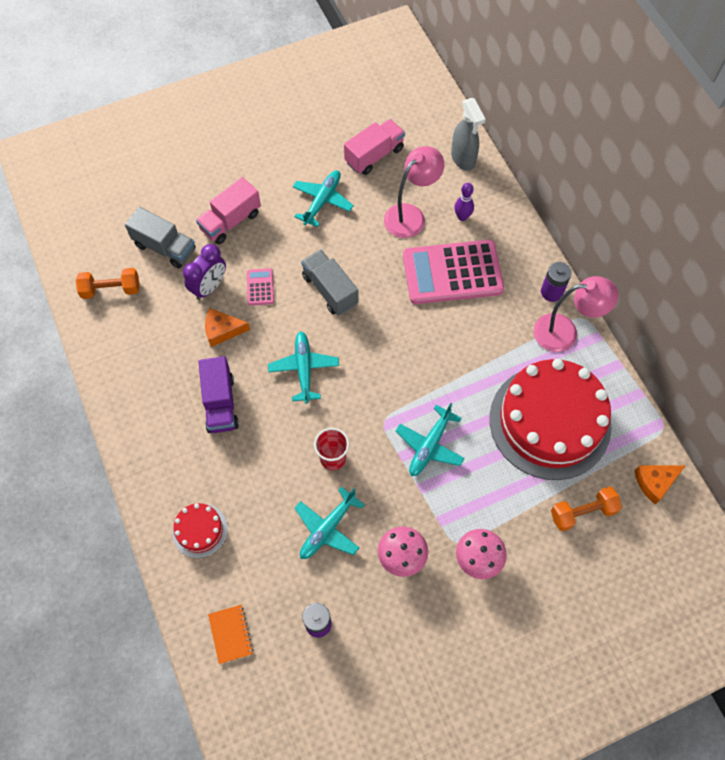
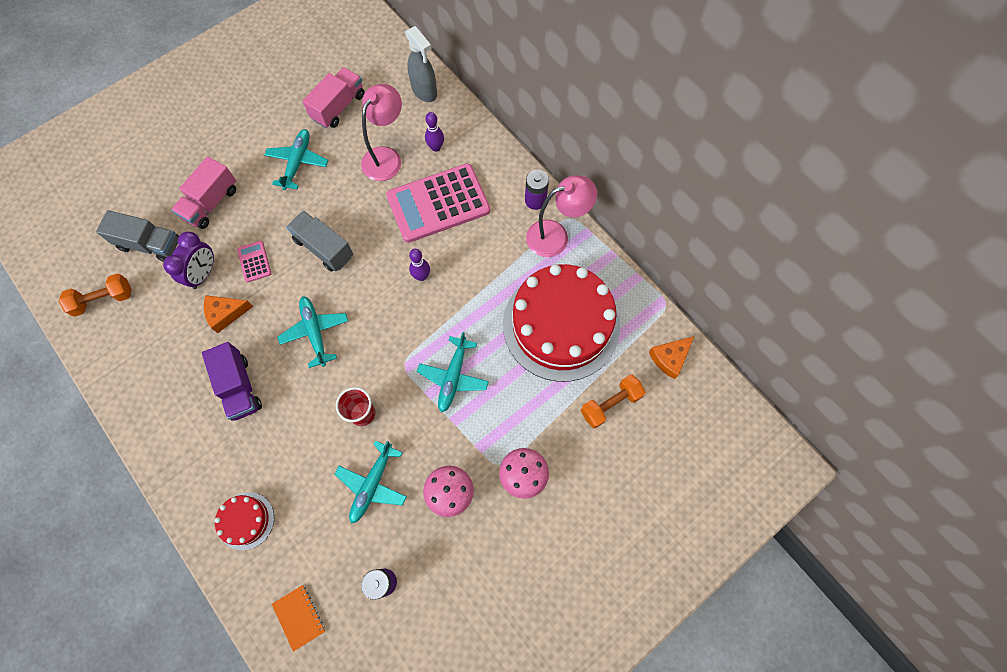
camera: 15 degrees left, 5 degrees up
(420, 340) = (421, 276): none -> purple bowling pin

